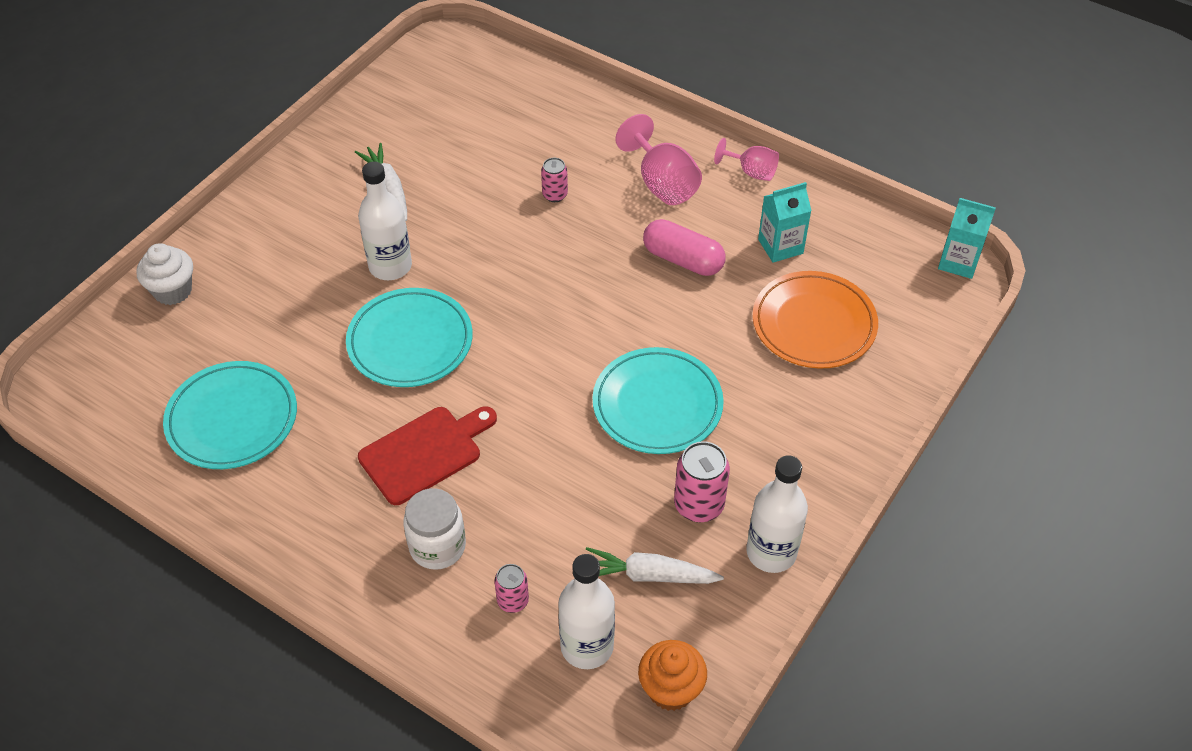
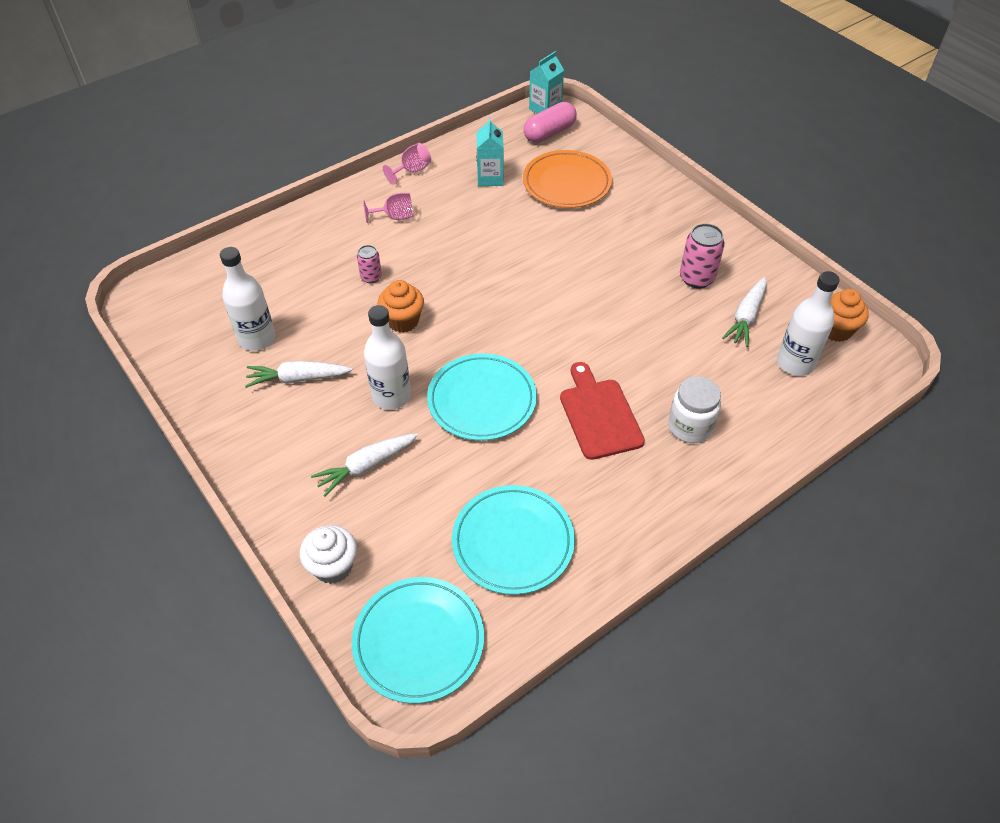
camera: 70 degrees left, 0 degrees up
(293, 276) = (366, 466): none -> white carrot
(500, 242) = (403, 321): none -> orange cupcake
(513, 601) = (749, 393): pink can -> none
(657, 405) = (604, 275): turquoise plate -> turquoise plate (418, 641)
(662, 183) = (395, 217): pink goblet -> pink goblet, size x0.63
(683, 259) = (477, 227): pink capsule -> pink capsule (549, 133)
(771, 552) = (743, 255): white bottle -> white bottle (257, 339)

